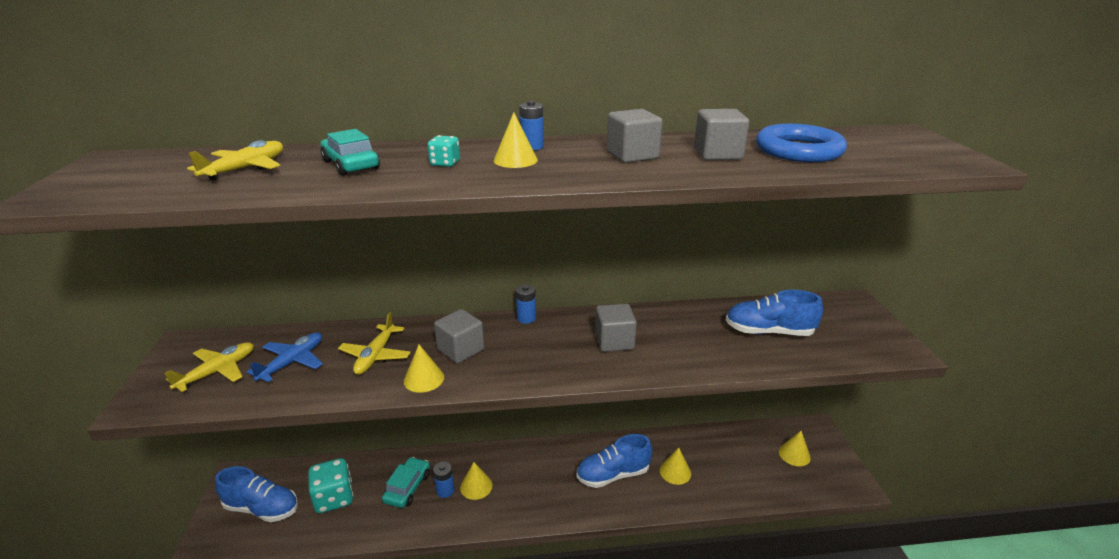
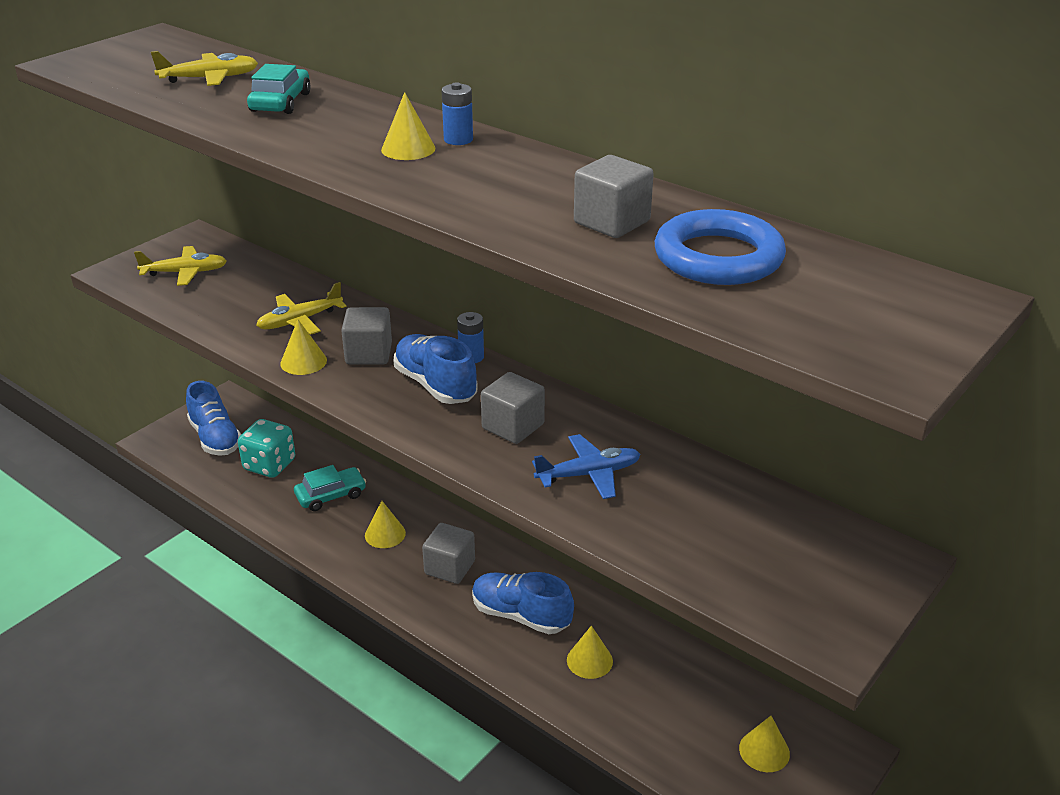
camera: 45 degrees right, 5 degrees up
(292, 362) = (239, 292): blue plane -> blue plane (589, 474)
(445, 163) = (346, 129): turquoise dice -> none
(445, 490) = (356, 519): blue battery -> none
(632, 155) = (522, 187): grey cube -> grey cube (449, 567)
(768, 332) = (699, 518): blue shoe -> blue shoe (435, 385)

